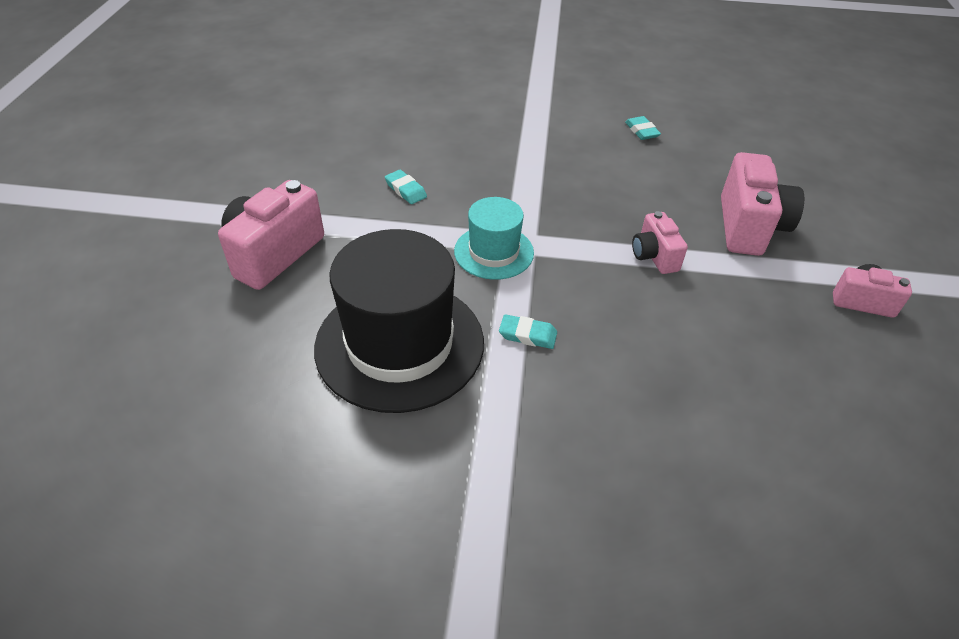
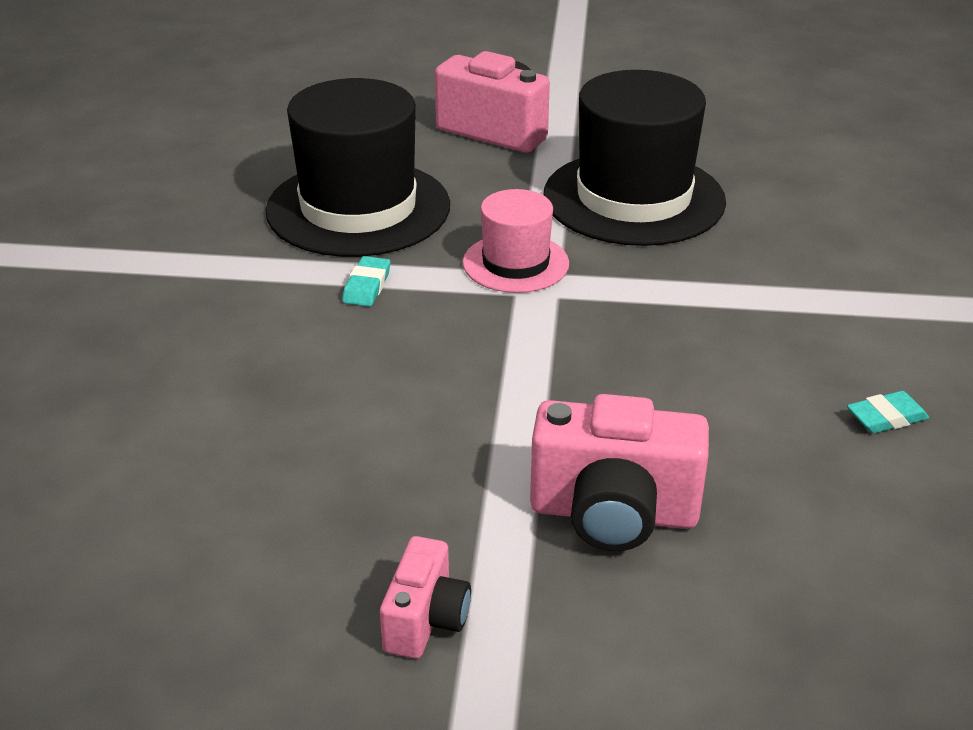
camera: 90 degrees right, 10 degrees down
(405, 190) = (634, 198): turquoise eraser -> black hat
(494, 252) = (515, 263): turquoise hat -> pink hat
(654, 256) = (522, 397): pink camera -> none

